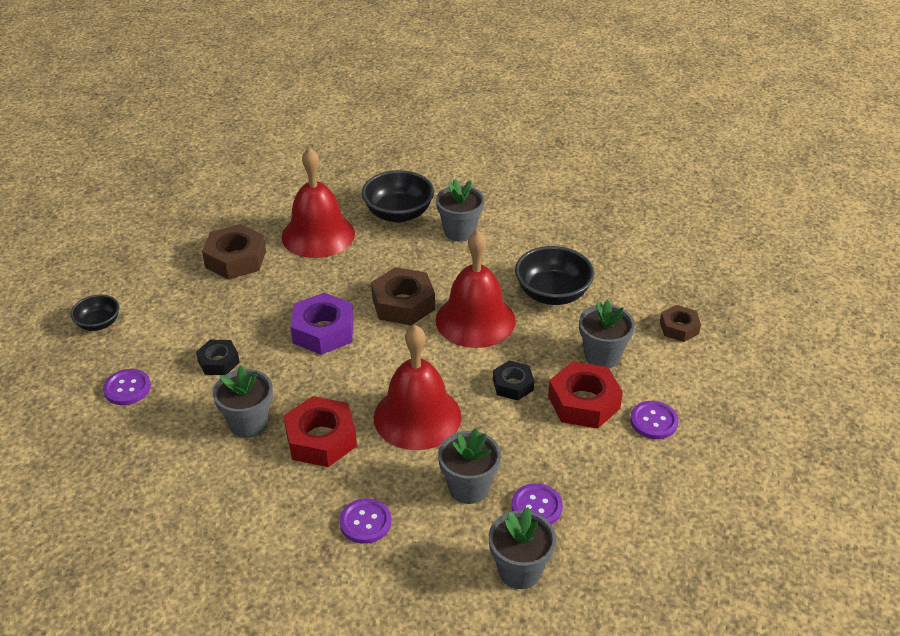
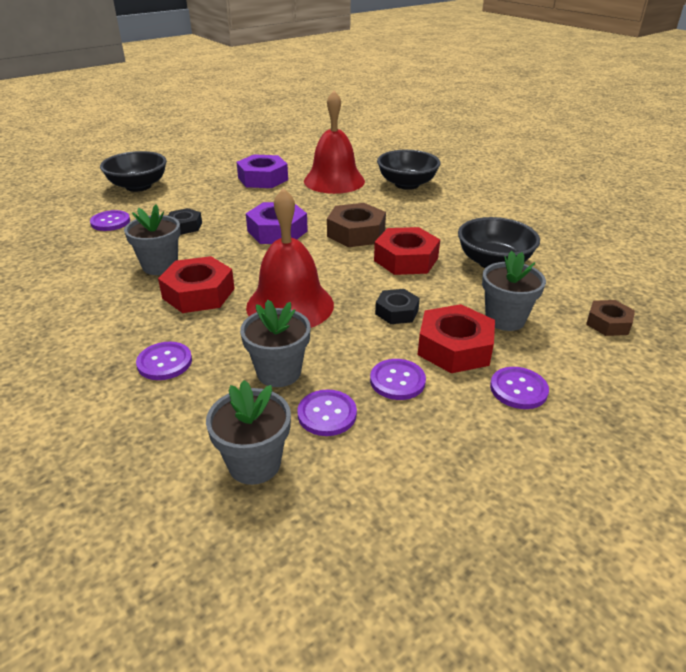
camera: 30 degrees right, 5 degrees down
(98, 323) = (138, 186): black bowl -> black bowl, size x1.71
(235, 259) = (263, 179): brown nut -> purple nut
(459, 231) = (446, 205): grey flower pot -> none
(475, 320) = (406, 259): red bell -> red nut
(564, 453) = (397, 381): none -> purple button

